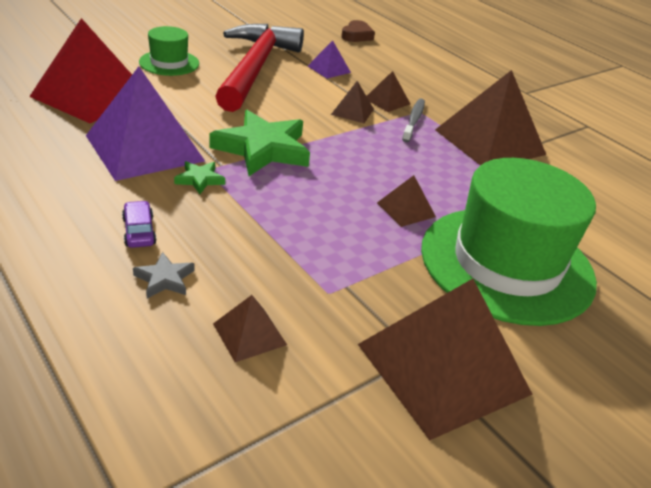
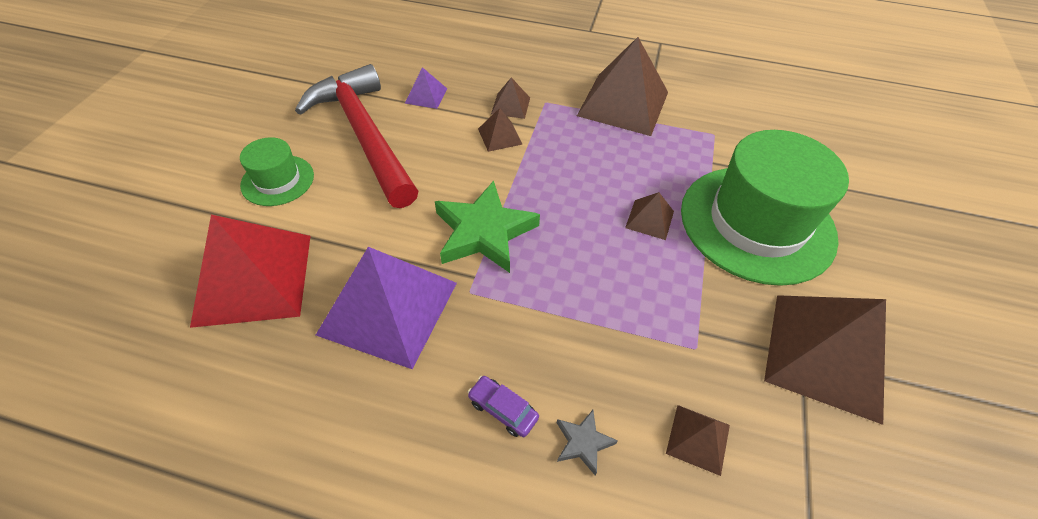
camera: 35 degrees left, 15 degrees up
(200, 180) = (478, 308): green star -> none
(356, 35) = (401, 38): brown heart -> none
(414, 120) = (552, 115): grey toothbrush -> none

